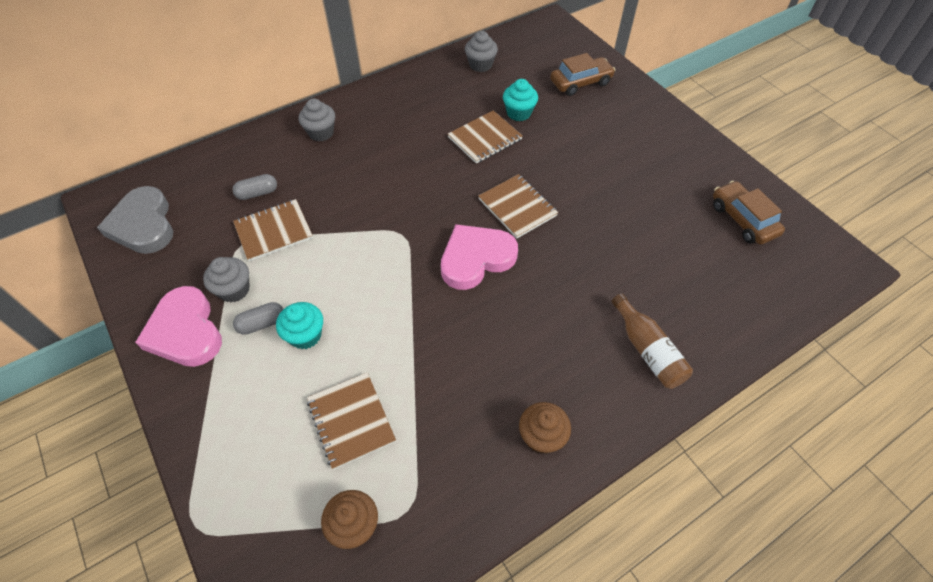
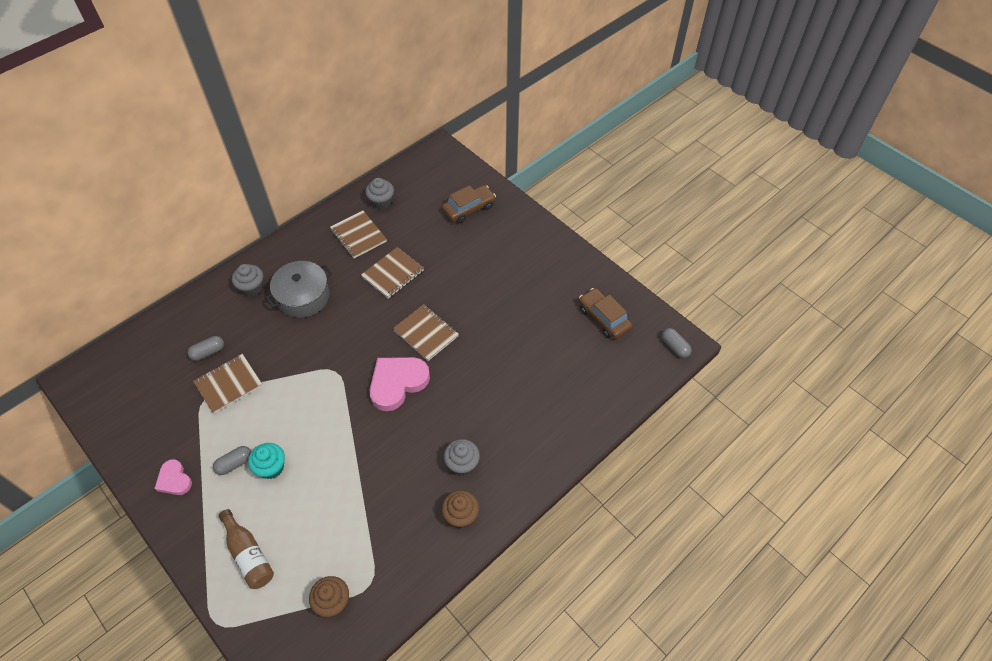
camera: 10 degrees left, 0 degrees up
(143, 225) = (116, 395): grey heart -> none
(185, 331) = (174, 480): pink heart -> pink heart, size x0.56
(234, 290) = (206, 439): grey cupcake -> grey cupcake (462, 464)
(351, 421) = (318, 527): brown notebook -> brown notebook (358, 235)
(377, 149) = (303, 297): none -> grey pot
(519, 113) = (419, 245): turquoise cupcake -> none
(647, 350) = (534, 437): brown bottle -> brown bottle (249, 554)
(838, 266) = (674, 347): none -> grey capsule

